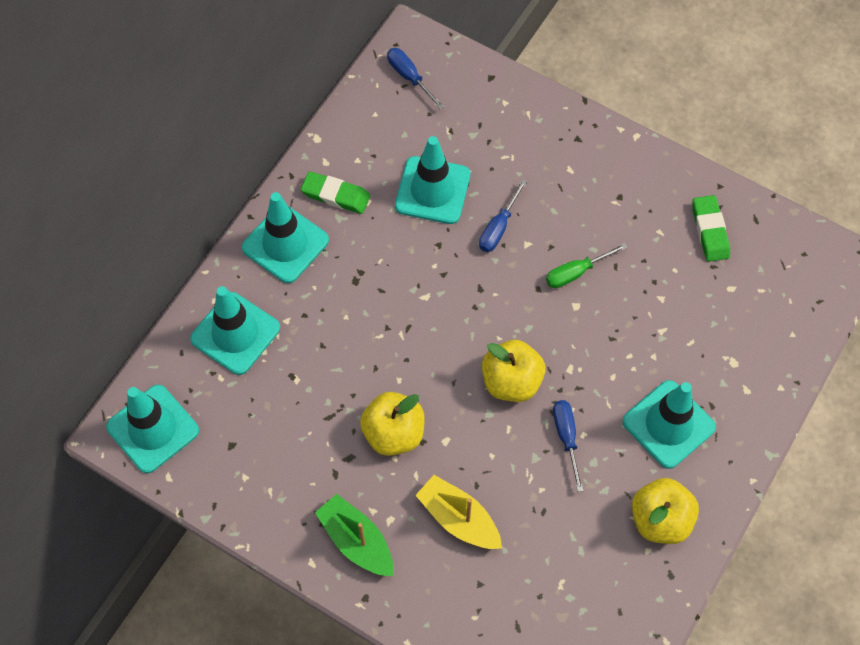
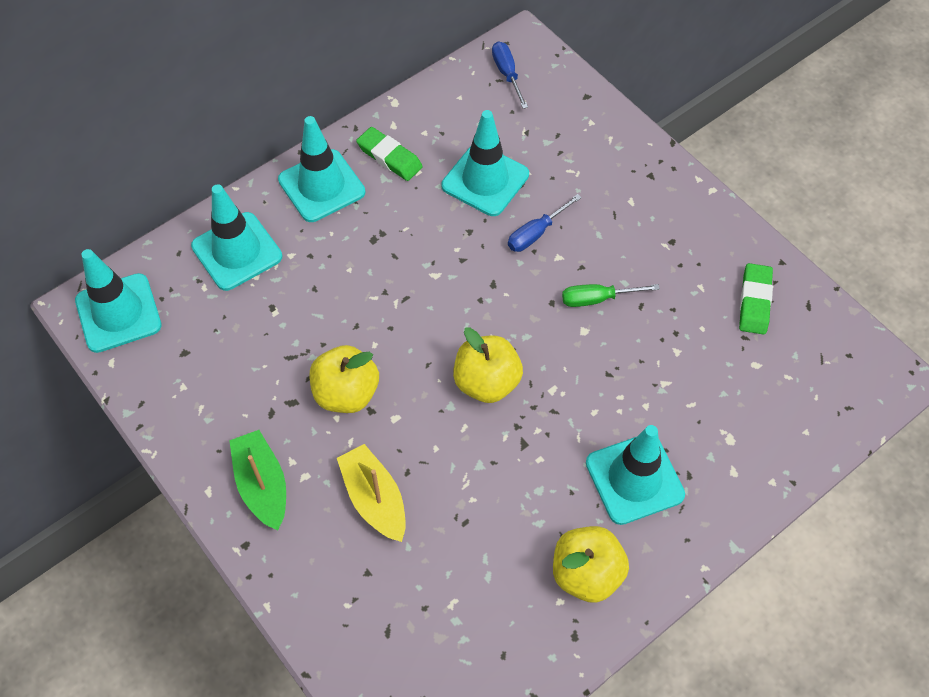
camera: 20 degrees right, 5 degrees down
(566, 437) = (520, 456): blue screwdriver -> none

